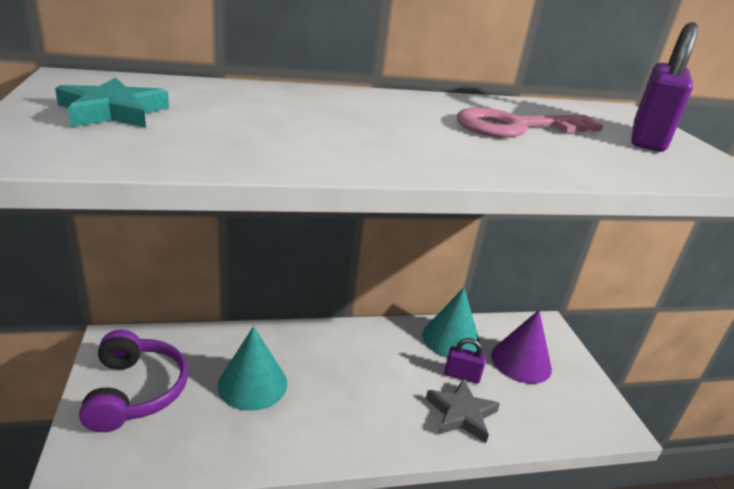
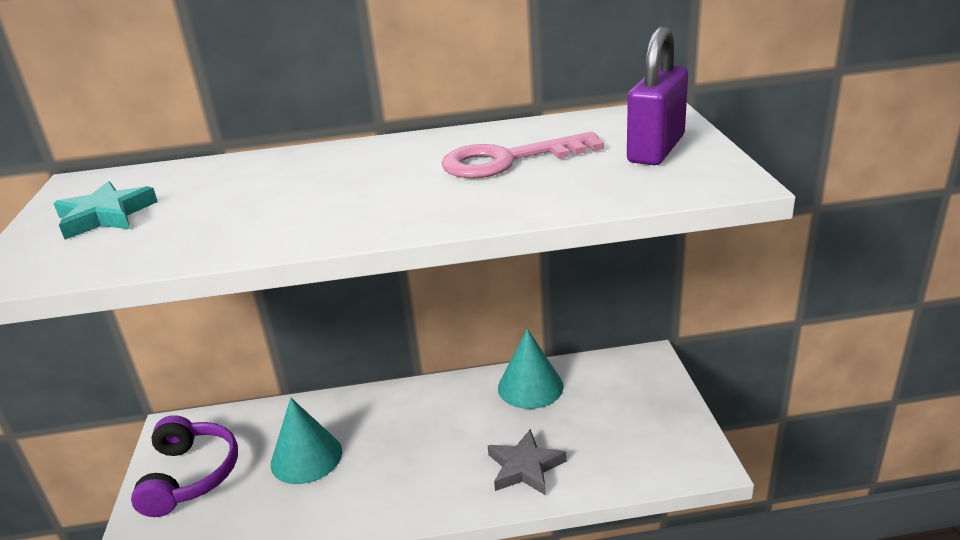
camera: 10 degrees right, 0 degrees up
(461, 375) = (534, 426): purple padlock -> none
(521, 361) = (607, 403): purple cone -> none

